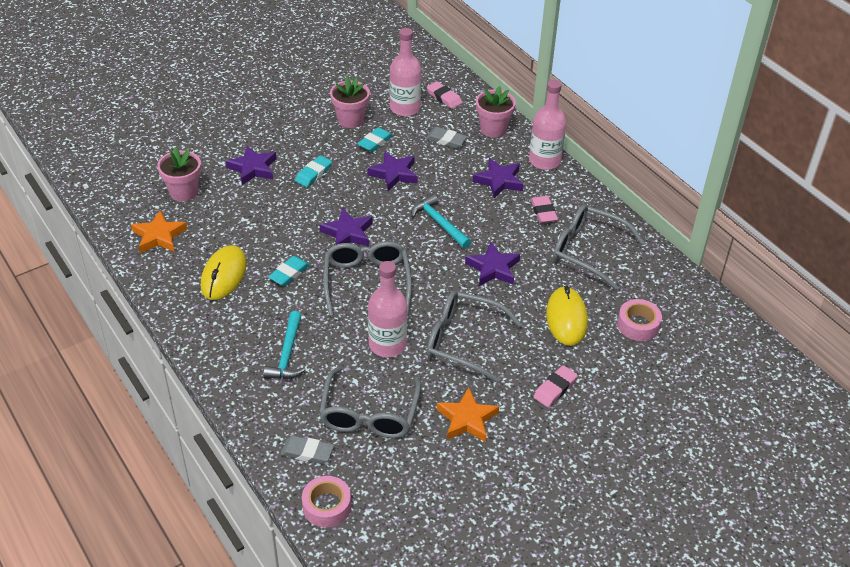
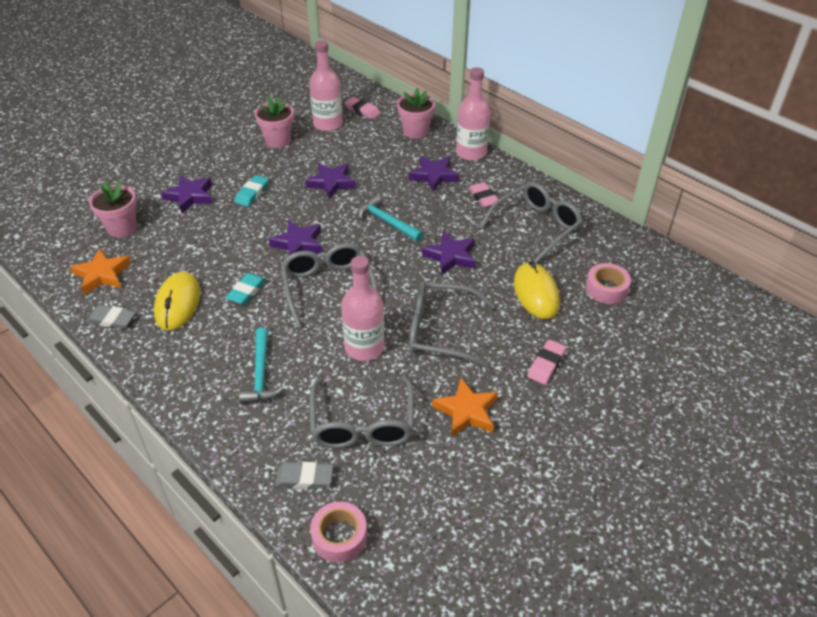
camera: 10 degrees left, 0 degrees up
(375, 142) = (306, 157): turquoise eraser -> none
(446, 140) = (374, 147): grey eraser -> grey eraser (112, 320)
(588, 251) = (536, 227): grey glasses -> grey glasses turned 120 degrees clockwise

